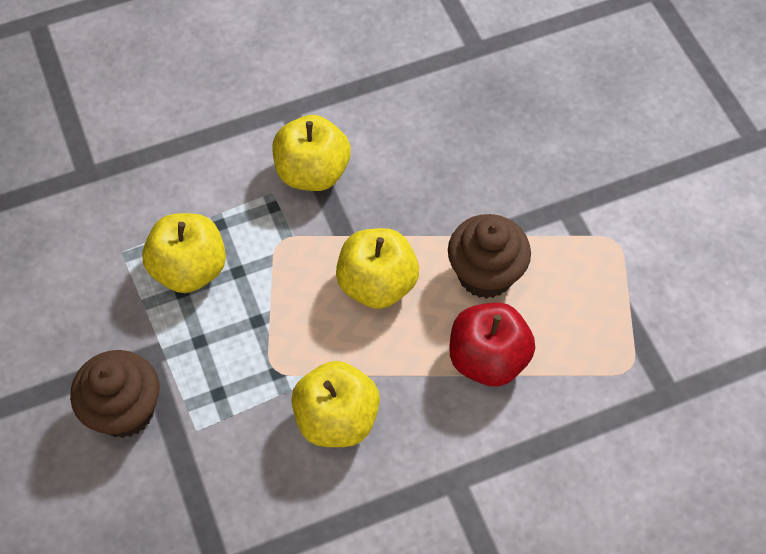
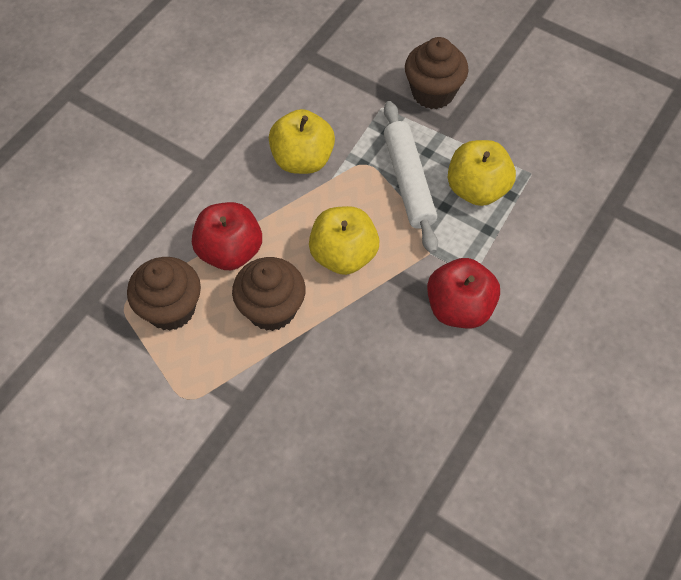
camera: 145 degrees right, 0 degrees up
(248, 320) = (409, 182): none -> white rolling pin
(312, 172) = (459, 308): yellow apple -> red apple
(584, 334) = (171, 309): none -> brown cupcake

